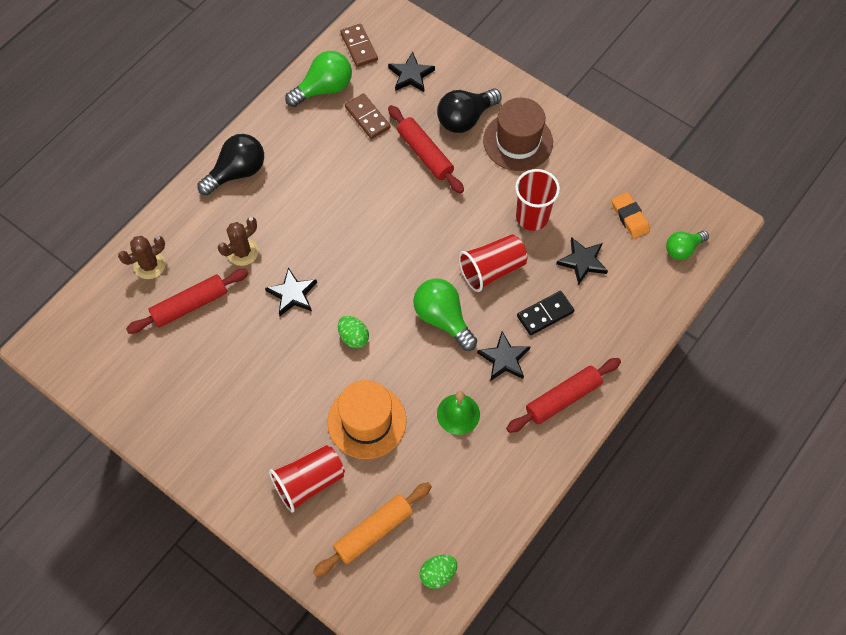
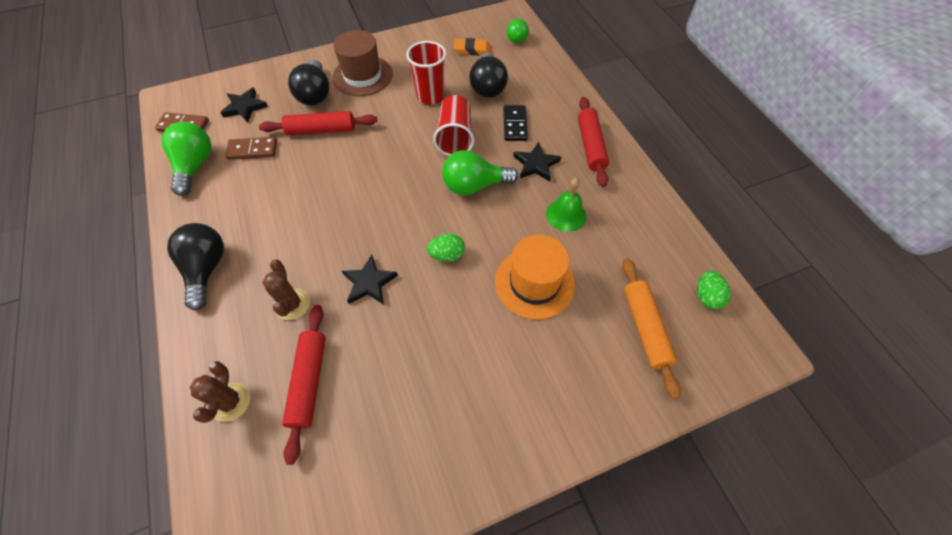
camera: 60 degrees left, 5 degrees down
(309, 482) = (569, 360): red cup -> none
(582, 261) = (487, 87): black star -> black light bulb

